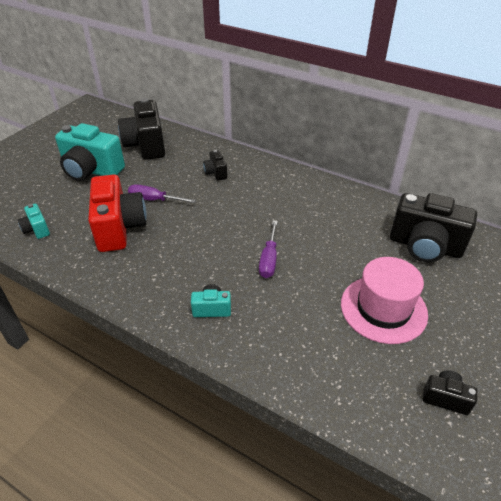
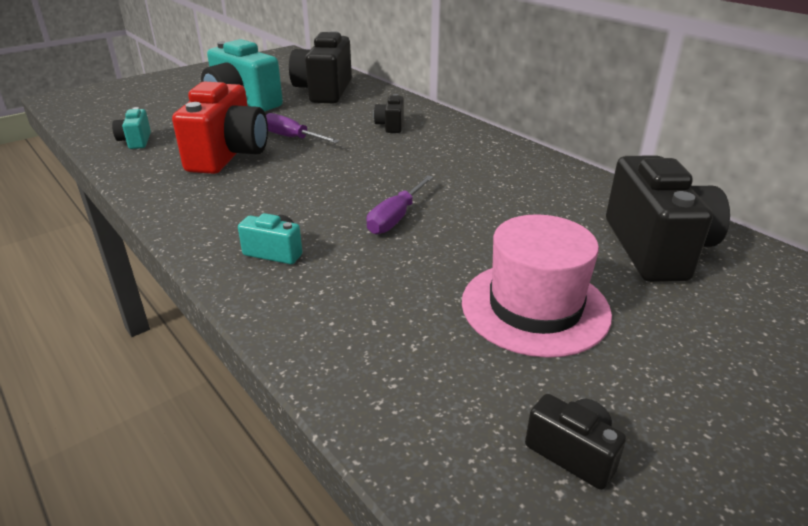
camera: 20 degrees right, 10 degrees down
(425, 246) = (656, 249): black camera -> black camera turned 135 degrees counterclockwise

